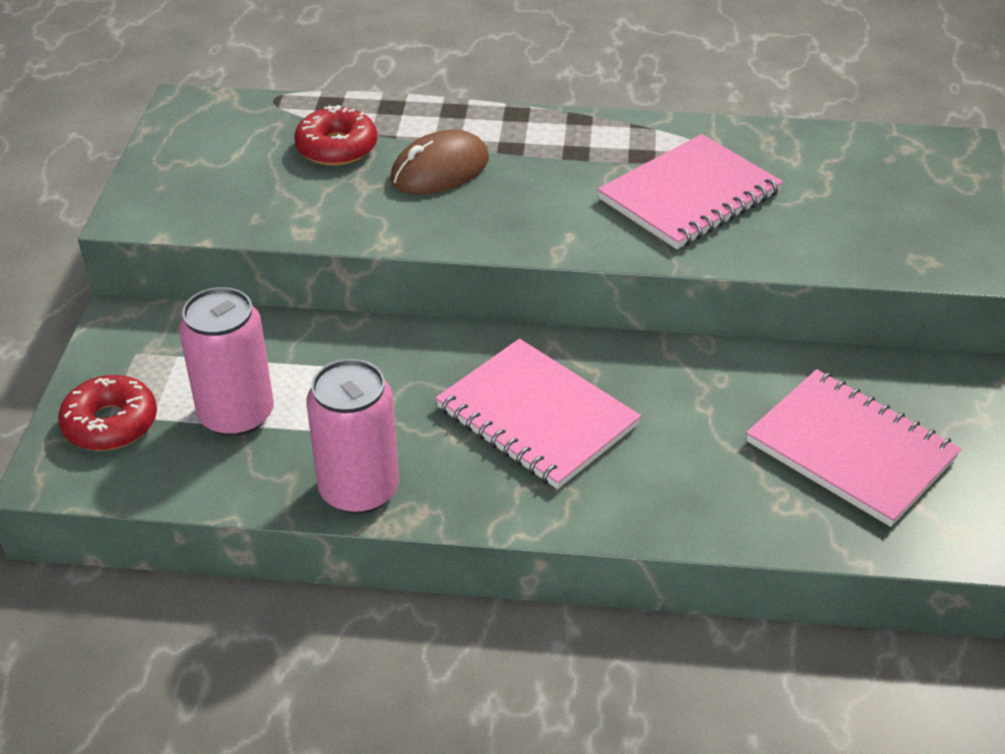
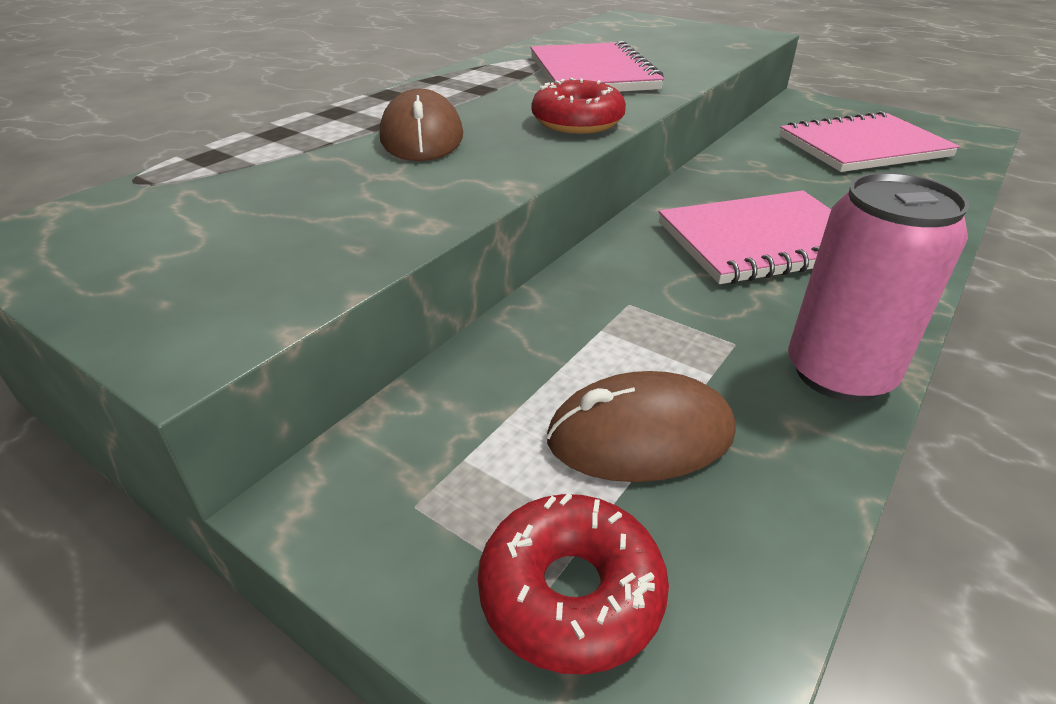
camera: 60 degrees left, 5 degrees down
(236, 415) = (640, 435): pink can -> brown mouse
(337, 148) = (297, 171): red donut -> red donut (577, 122)

